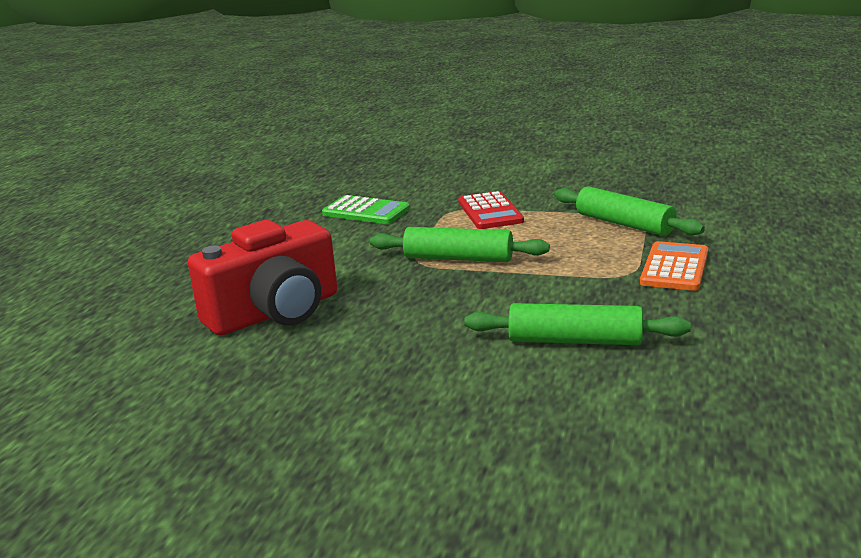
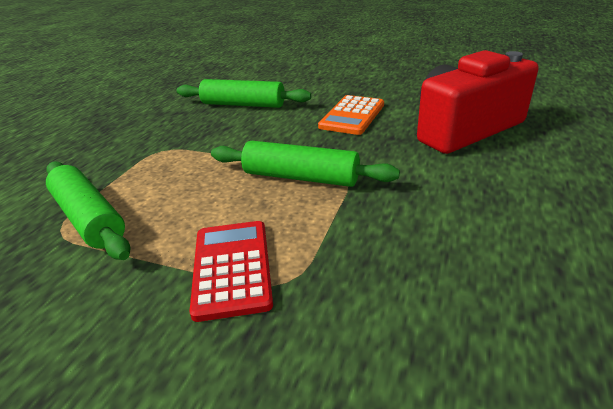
camera: 175 degrees left, 10 degrees up
(366, 211) = (438, 296): green calculator -> none
(675, 267) = (117, 154): orange calculator -> orange calculator (352, 116)

